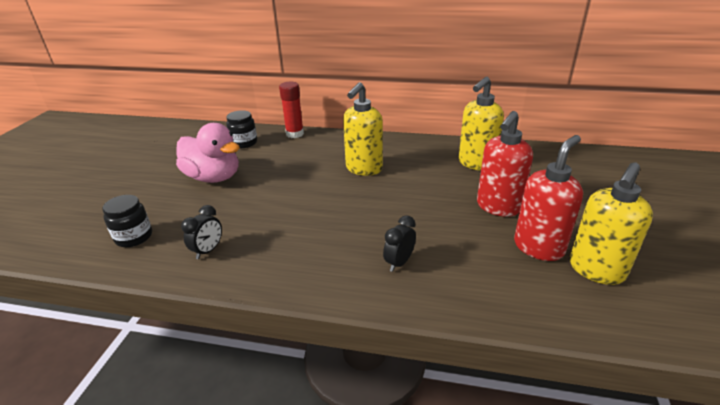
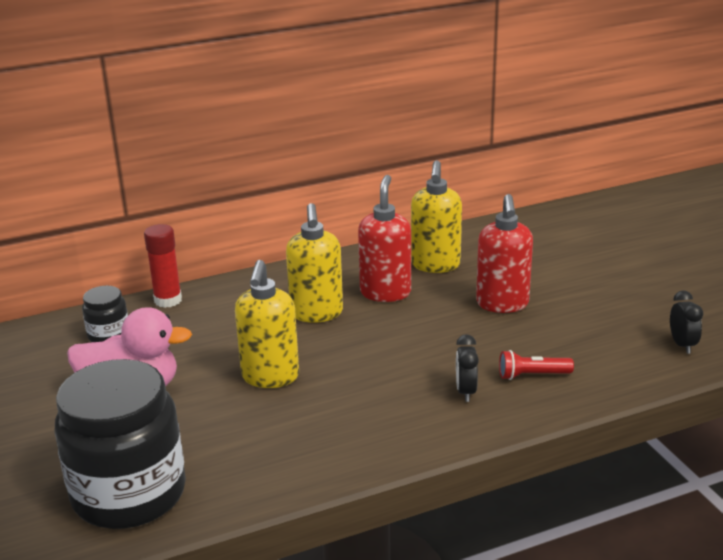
camera: 35 degrees left, 5 degrees down
(134, 237) = (129, 494): black jar -> black jar, size x2.18
(208, 250) = (249, 466): black clock -> black clock (682, 345)
(465, 272) = (532, 375): none -> red flashlight
(539, 247) = (572, 328): red soap dispenser -> red soap dispenser (385, 292)
(596, 270) = (632, 329): yellow soap dispenser -> yellow soap dispenser (270, 377)

